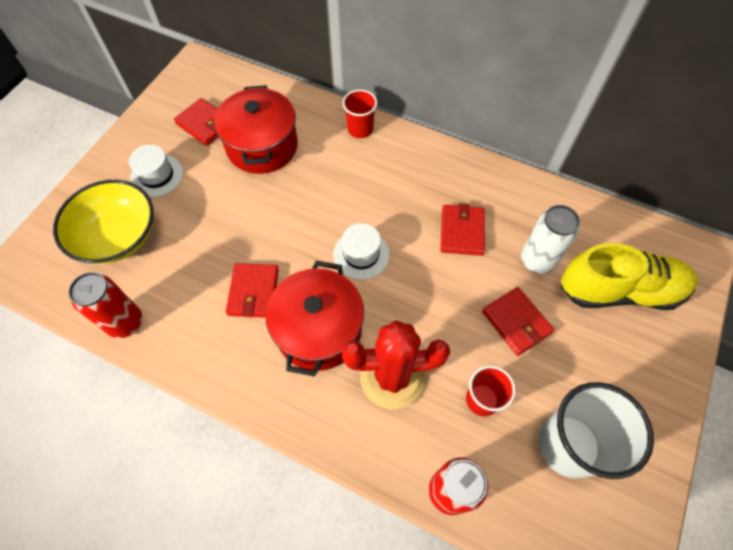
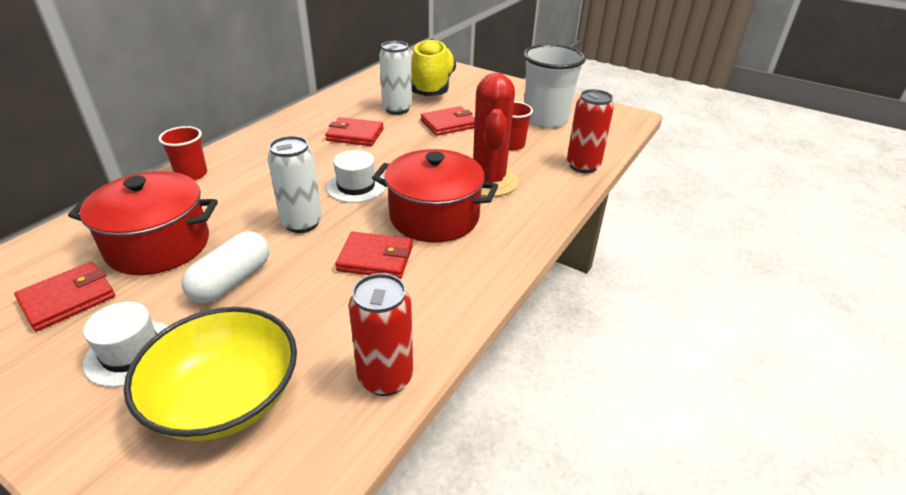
camera: 85 degrees left, 25 degrees down
(223, 203) = (232, 281): none -> white capsule
(298, 227) = (302, 223): none -> white can

